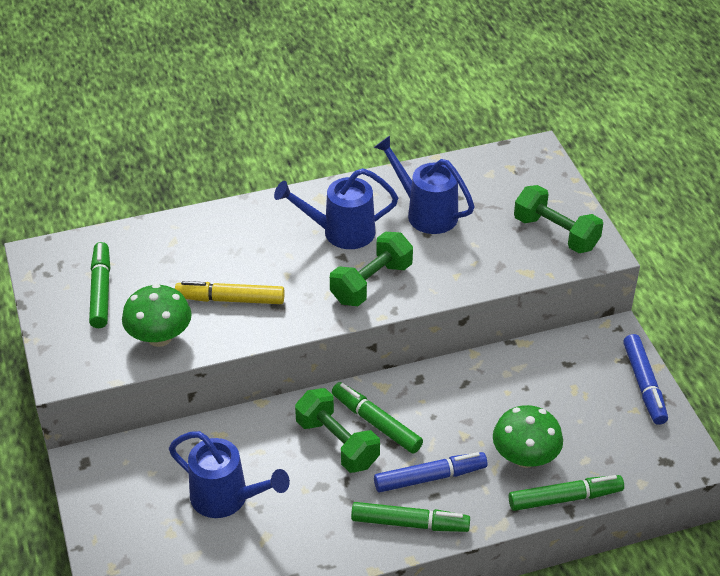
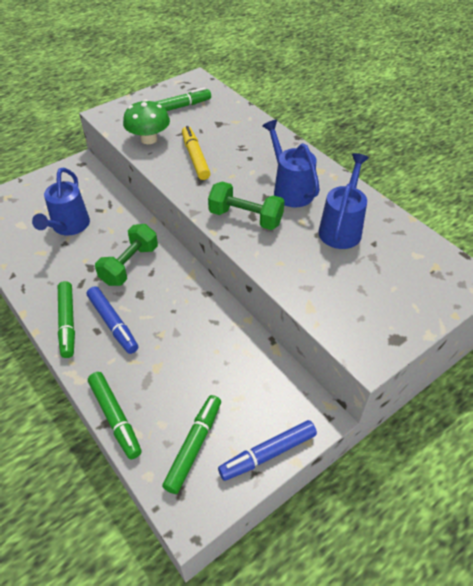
camera: 70 degrees right, 5 degrees up
(376, 423) = (155, 280): green marker -> green marker (193, 446)
(525, 457) = (151, 379): green mushroom -> none
(555, 233) = (371, 316): green dumbbell -> none

